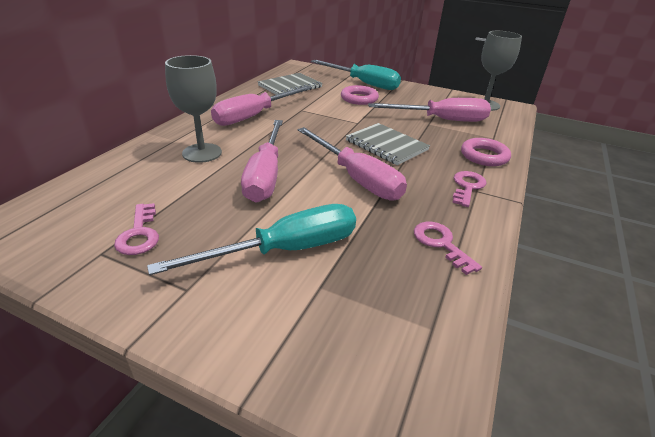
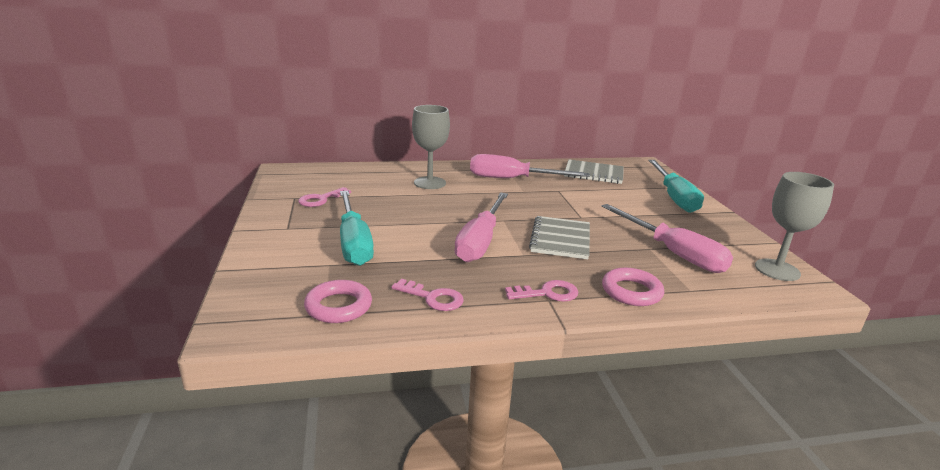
camera: 55 degrees right, 10 degrees down
(265, 175) = (433, 210): pink screwdriver -> none
(285, 250) = (353, 243): turquoise screwdriver -> turquoise screwdriver turned 45 degrees clockwise
(359, 99) = (633, 204): pink ring -> pink ring (338, 306)
(441, 244) = (433, 298): pink key -> pink key turned 90 degrees clockwise

